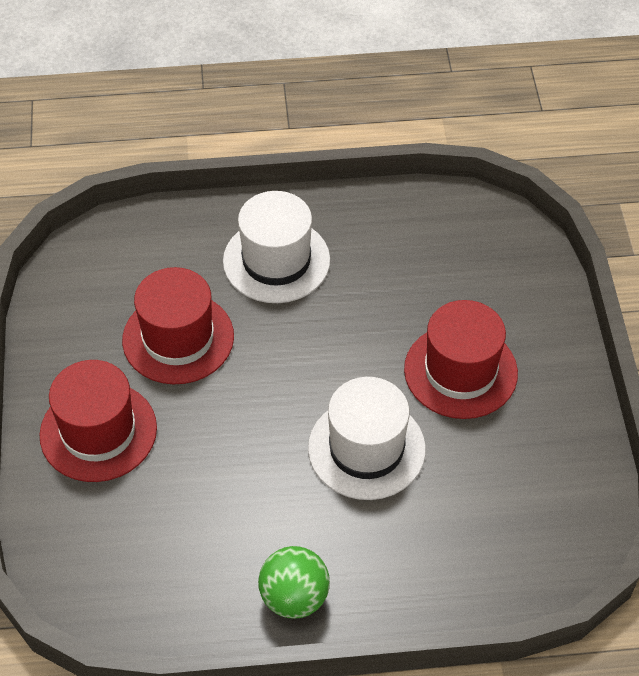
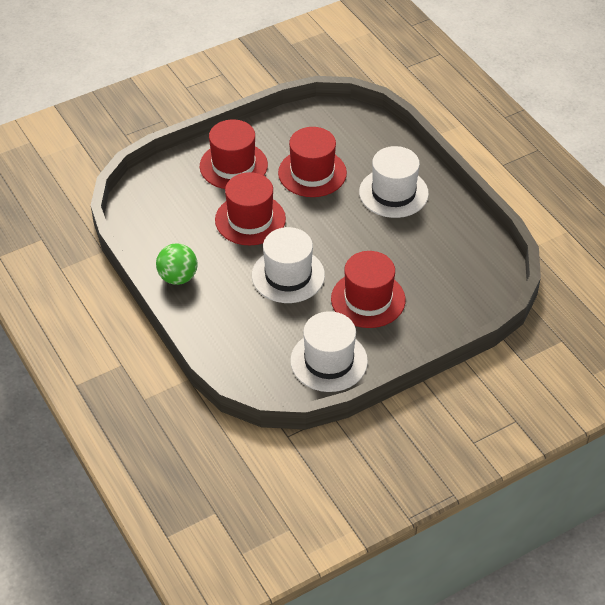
camera: 65 degrees right, 5 degrees down
(227, 453) = (250, 219): none -> red hat
(552, 463) = (329, 361): none -> white hat

